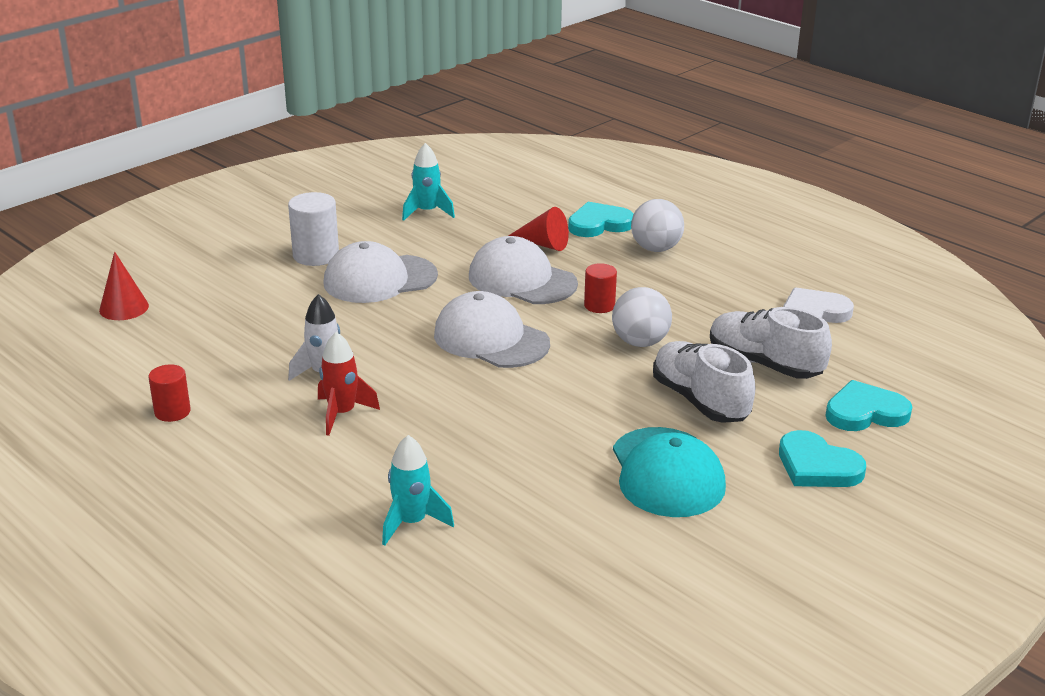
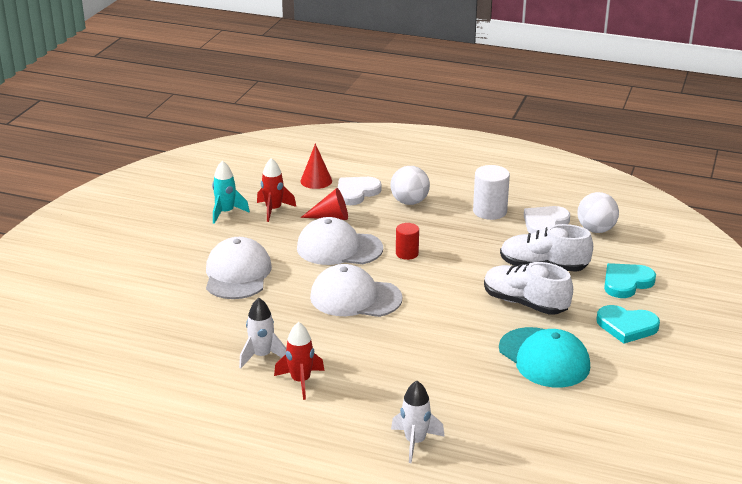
camera: 25 degrees left, 0 degrees up
(124, 308) = (60, 348): red cone -> red cone (316, 181)
(172, 412) = (176, 417): red cylinder -> none
(316, 255) = (173, 267): white cylinder -> white cylinder (490, 211)
(379, 279) = (237, 274): white cap -> white cap turned 135 degrees clockwise
(412, 523) = (415, 442): turquoise rocket -> white rocket
(483, 221) = (273, 210): none -> red rocket
(599, 224) = (356, 192): turquoise heart -> white heart
(640, 342) = (455, 273): white ball -> white ball (596, 230)

